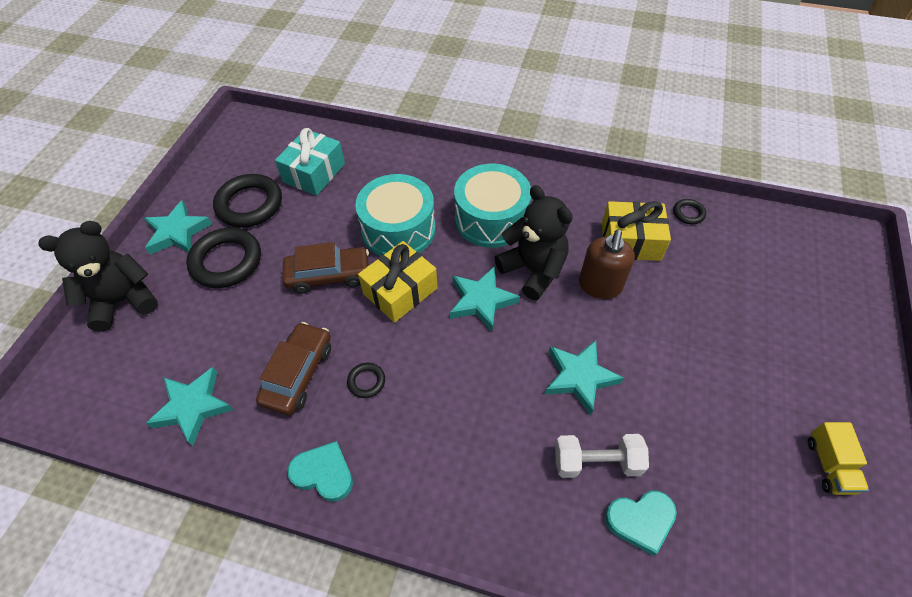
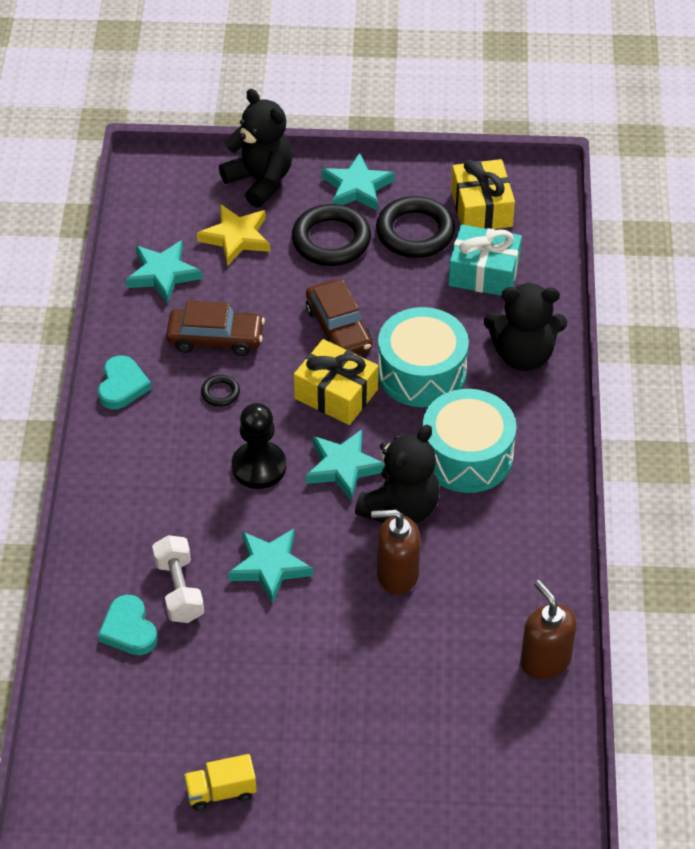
camera: 75 degrees right, 5 degrees down
(182, 333) = (236, 238): none -> yellow star
(404, 168) = (523, 355): none -> black teddy bear
(464, 365) = (259, 467): none -> black pawn
(630, 241) = (476, 600): yellow gift -> yellow gift (481, 208)
(688, 213) = (545, 660): black ring -> brown soap dispenser

